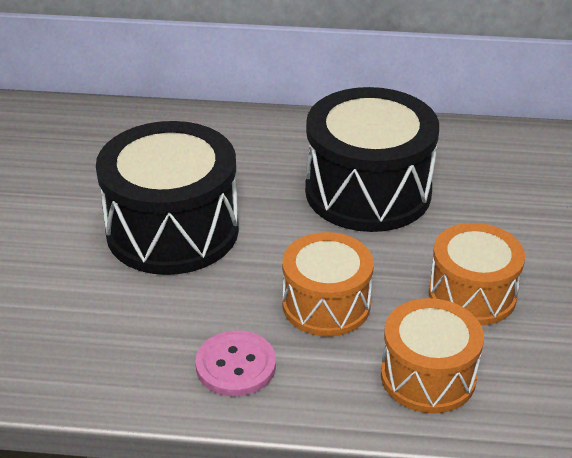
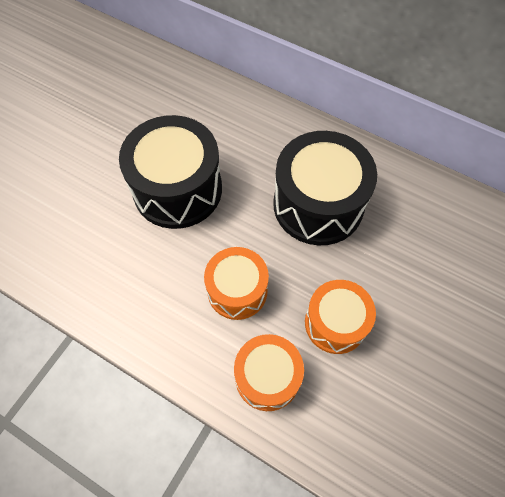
camera: 25 degrees right, 25 degrees up
(236, 365) = (158, 315): pink button -> none

